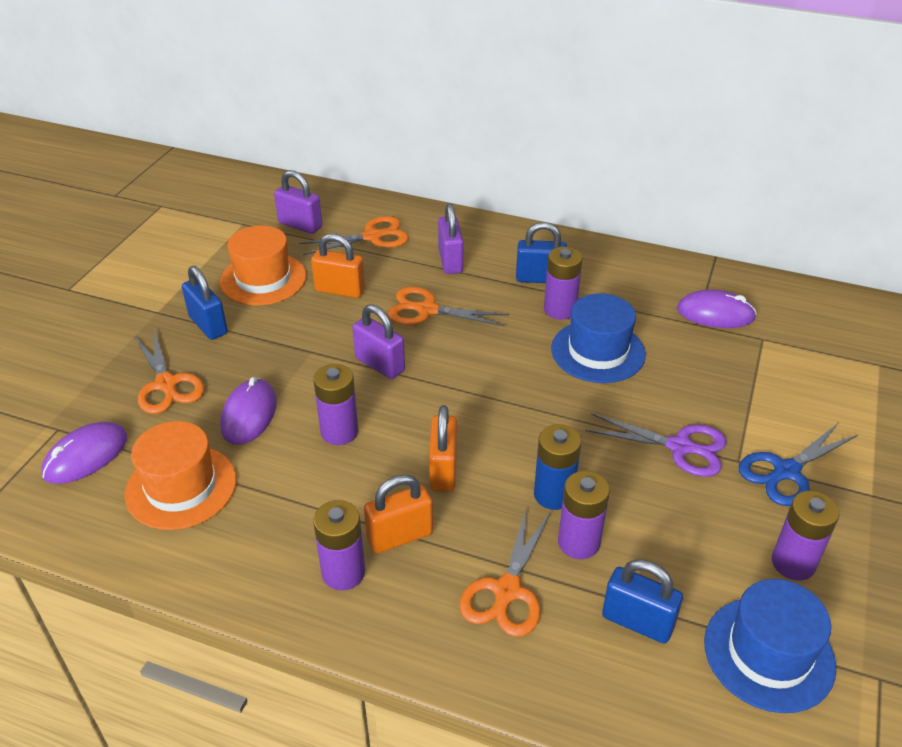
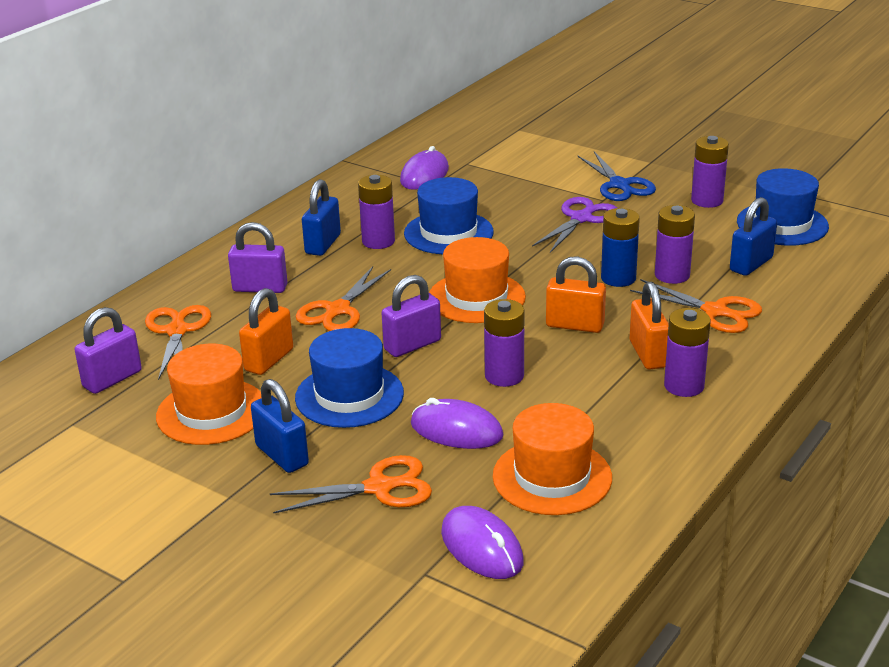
camera: 75 degrees left, 10 degrees down
(208, 325) = (282, 455): blue padlock -> blue padlock turned 75 degrees clockwise
(294, 343) = (349, 395): none -> blue hat
(476, 391) = (476, 297): none -> orange hat

